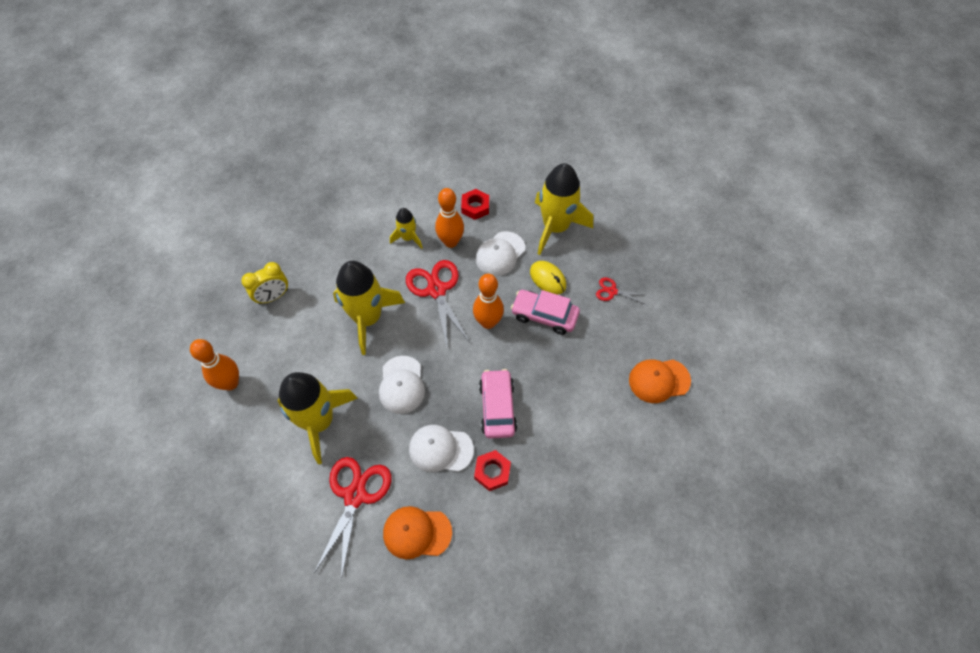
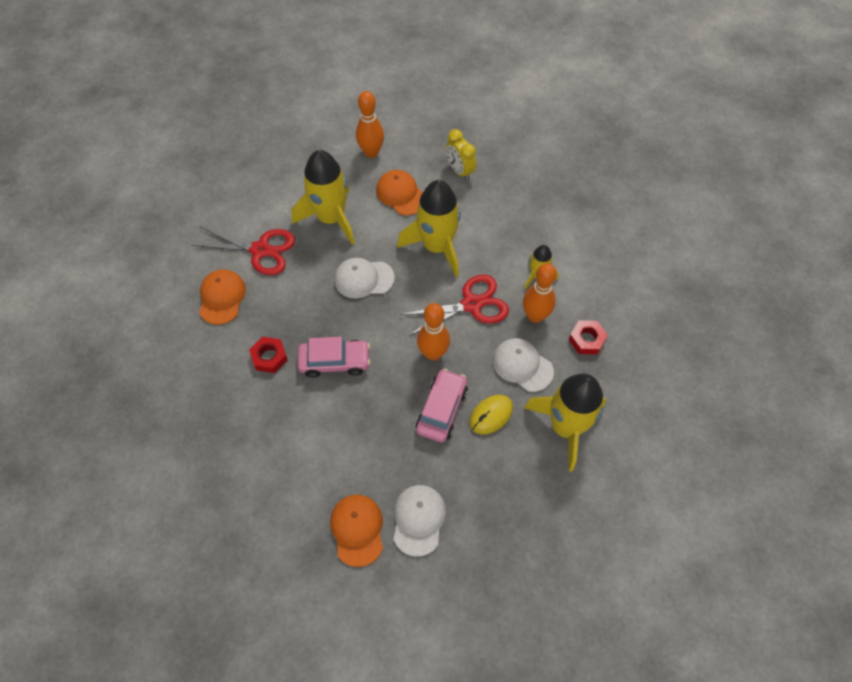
camera: 90 degrees right, 0 degrees up
(296, 352) = (401, 194): none -> orange cap
(440, 449) = (296, 313): white cap -> white cap (418, 519)
(612, 291) = (476, 487): red scissors -> none

